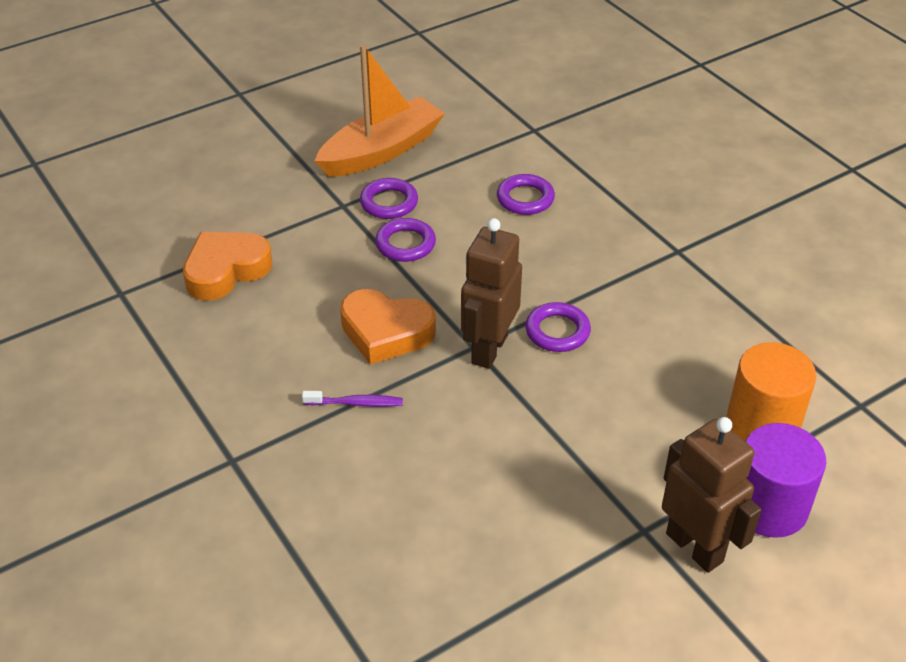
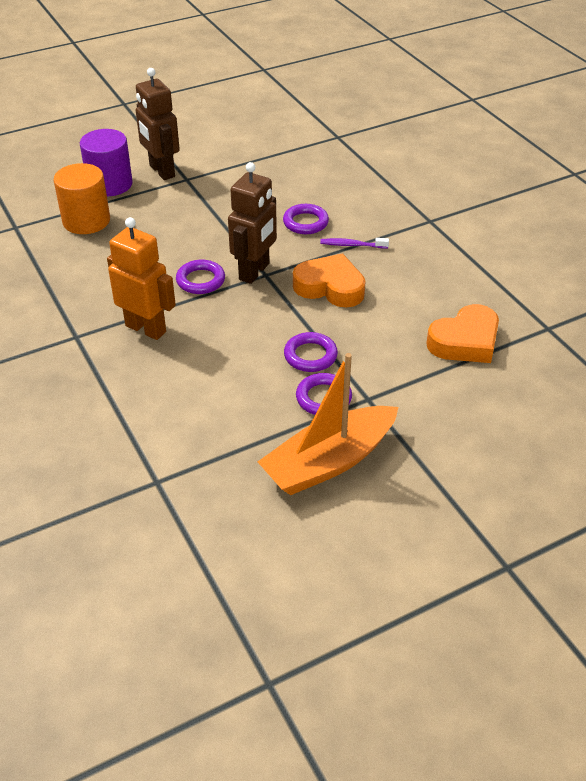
camera: 175 degrees left, 0 degrees up
(525, 199) = (192, 394): purple ring -> purple ring (305, 222)
(601, 264) = (146, 328): none -> orange robot

